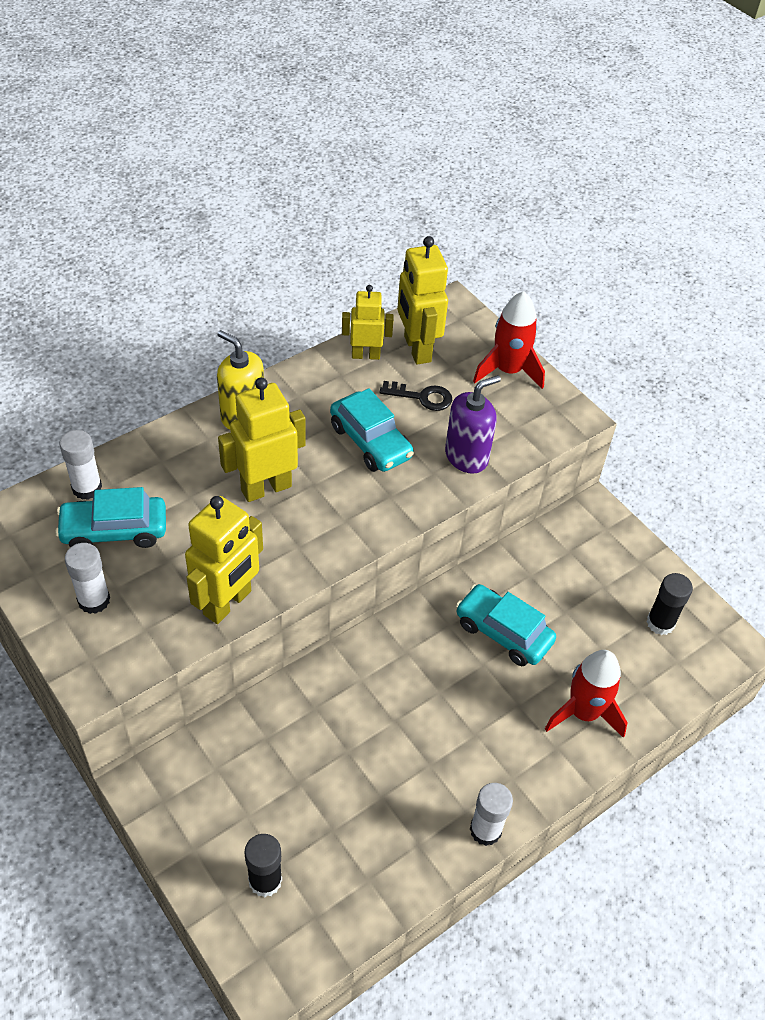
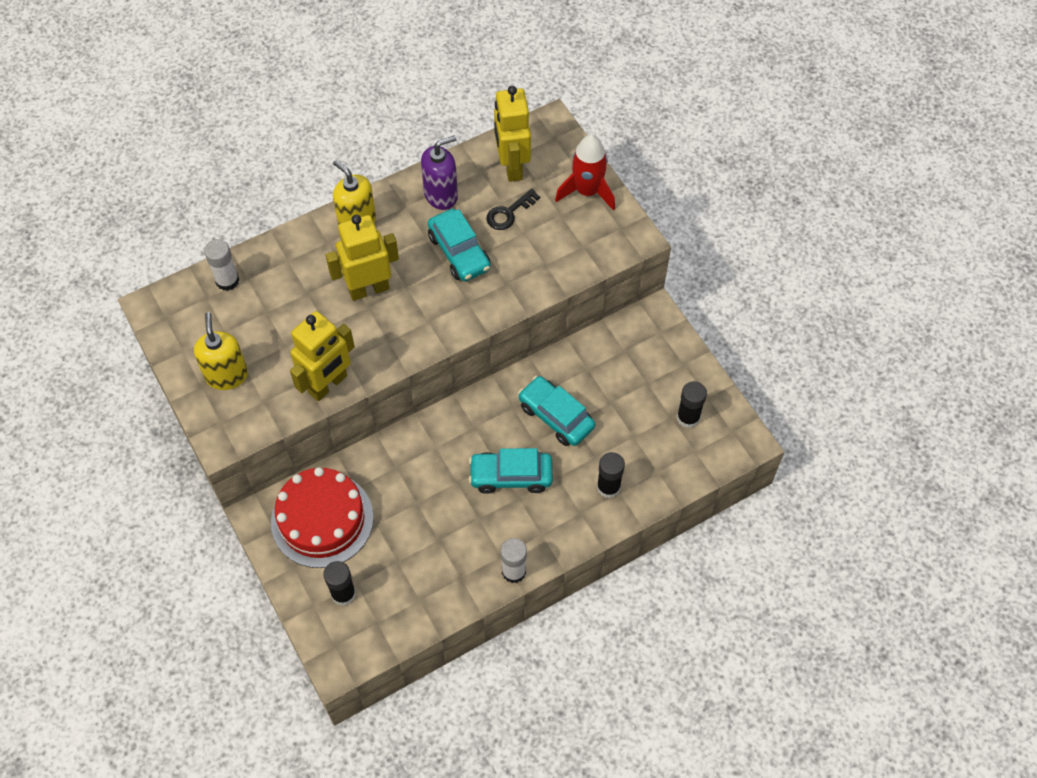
camera: 10 degrees right, 10 degrees up
(94, 600) = (227, 375): white glue stick -> yellow soap dispenser
(114, 531) = (246, 319): turquoise car -> turquoise car (511, 476)
(226, 783) = (322, 519): none -> red cake
(365, 355) = (467, 170): yellow robot -> none
(422, 397) = (509, 213): black key -> black key turned 120 degrees clockwise
(466, 456) = (537, 270): purple soap dispenser -> purple soap dispenser (441, 195)
(583, 713) = (608, 487): red rocket -> black glue stick

